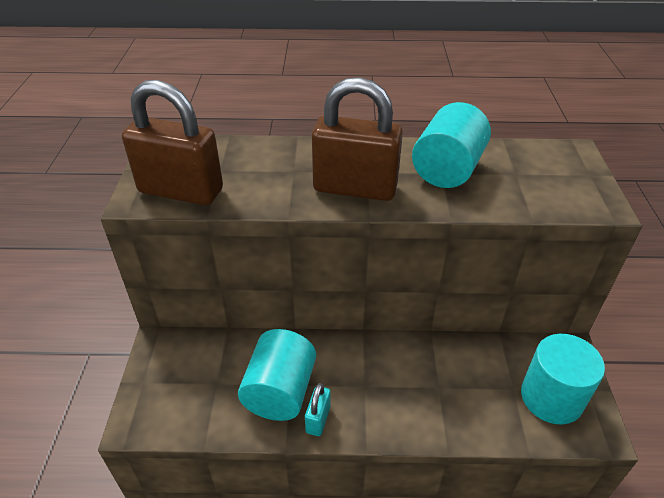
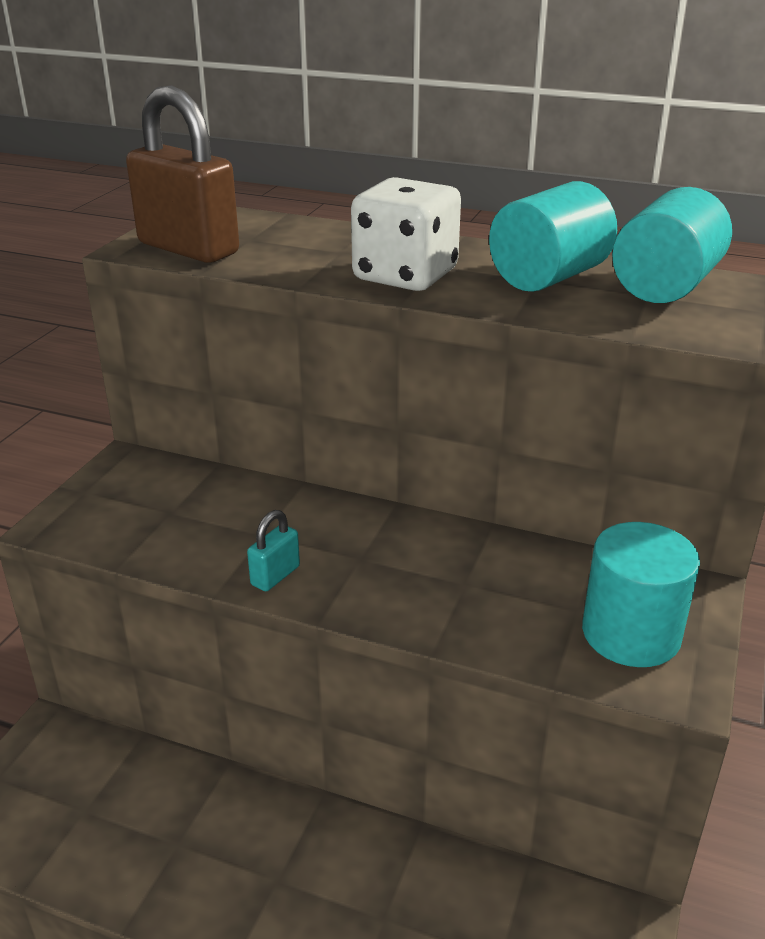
camera: 20 degrees right, 10 degrees down
(280, 391) = (244, 537): turquoise cylinder -> turquoise cylinder (665, 286)
(355, 188) = (405, 276): brown padlock -> white dice

